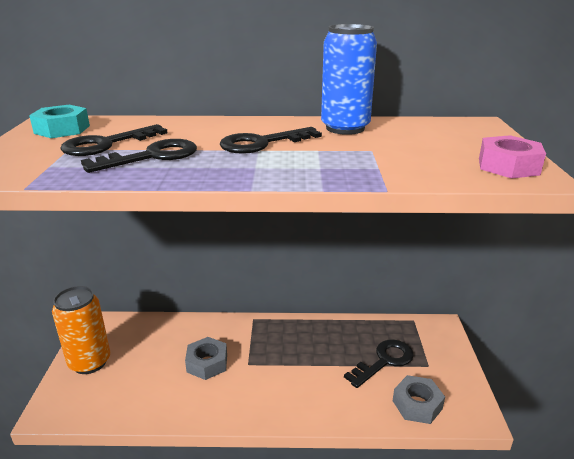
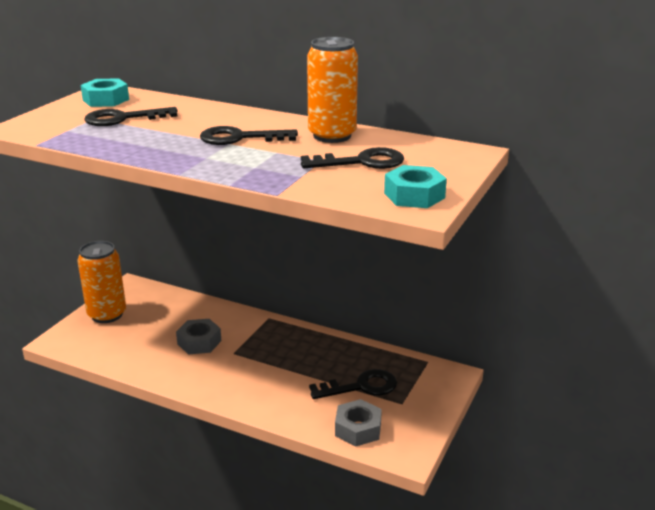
camera: 25 degrees right, 0 degrees up
(152, 156) = (143, 135): black key -> black key (361, 162)
(345, 128) = (332, 136): blue can -> orange can
(508, 166) = (414, 195): pink nut -> turquoise nut

